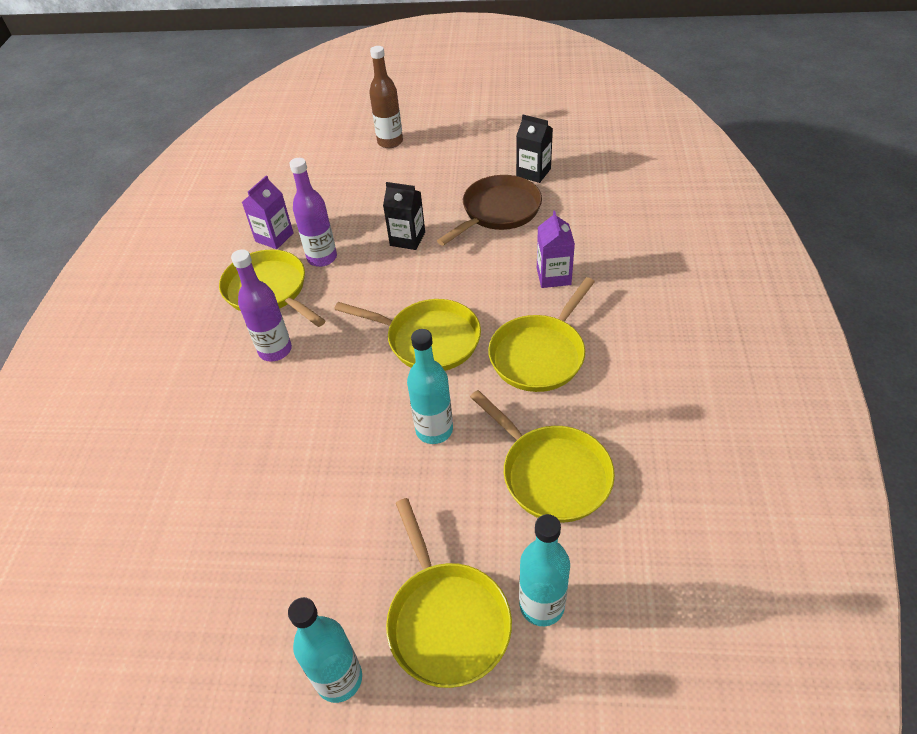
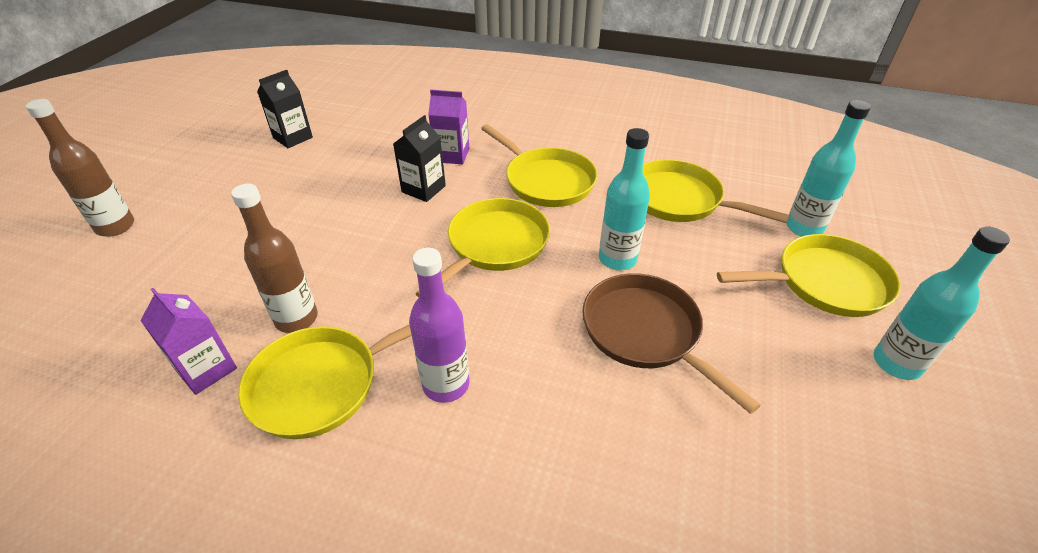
camera: 80 degrees left, 5 degrees down
(322, 258) = (296, 319): purple bottle -> brown bottle
(407, 239) = (322, 238): black carton -> black carton (423, 189)
(498, 211) = (333, 169): brown pan -> brown pan (646, 333)
(551, 474) = (680, 200): yellow pan -> yellow pan turned 120 degrees counterclockwise

